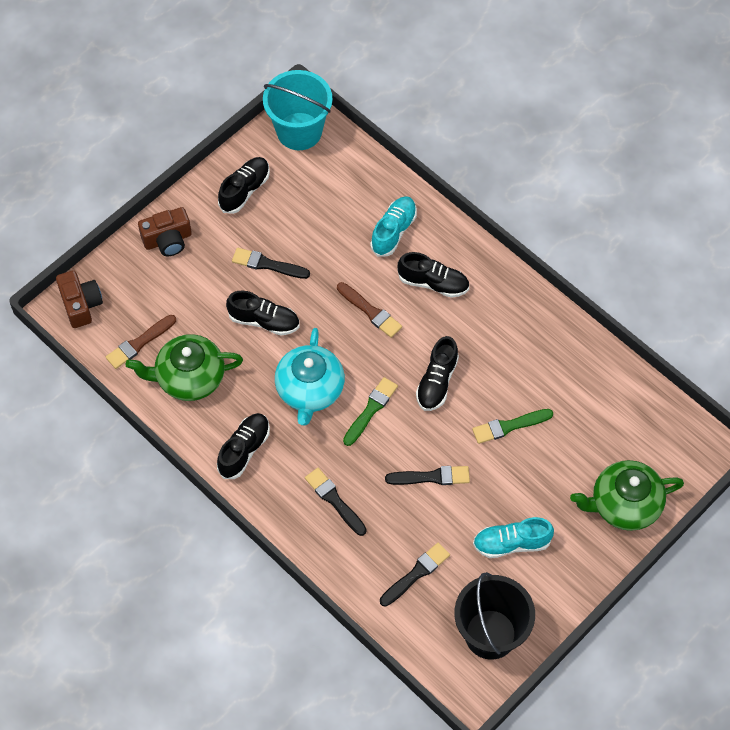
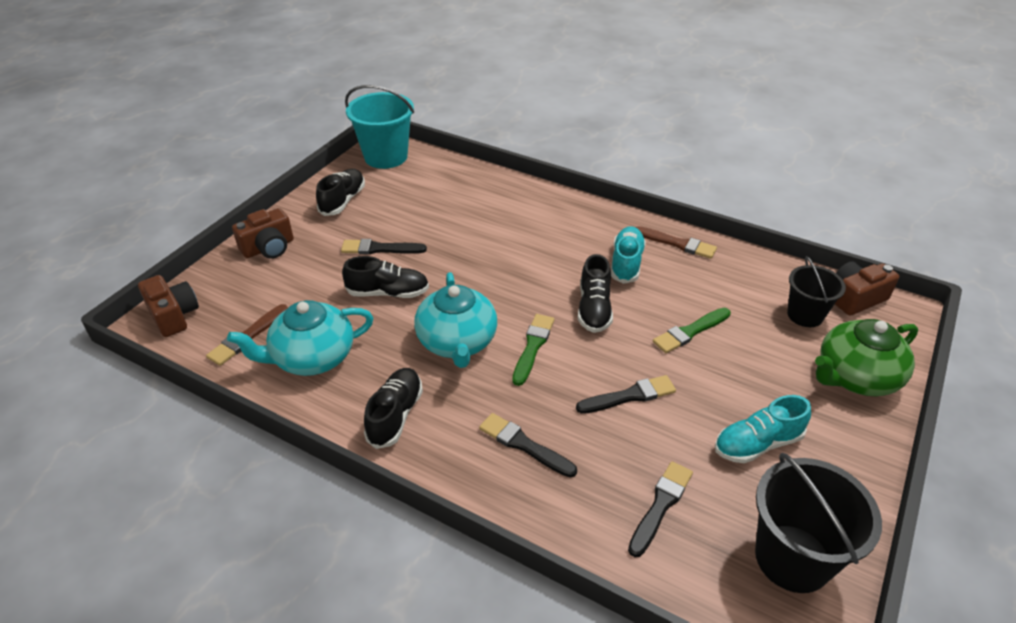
camera: 15 degrees left, 20 degrees down
(189, 377) = (312, 357): green teapot -> turquoise teapot
(370, 311) = (499, 266): brown brush -> brown brush (677, 244)
(393, 231) = (499, 205): turquoise shoe -> turquoise shoe (626, 263)
(433, 283) = (554, 234): black shoe -> none
(618, 432) = (805, 315): none -> black bucket
(675, 425) = (856, 298): none -> brown camera

